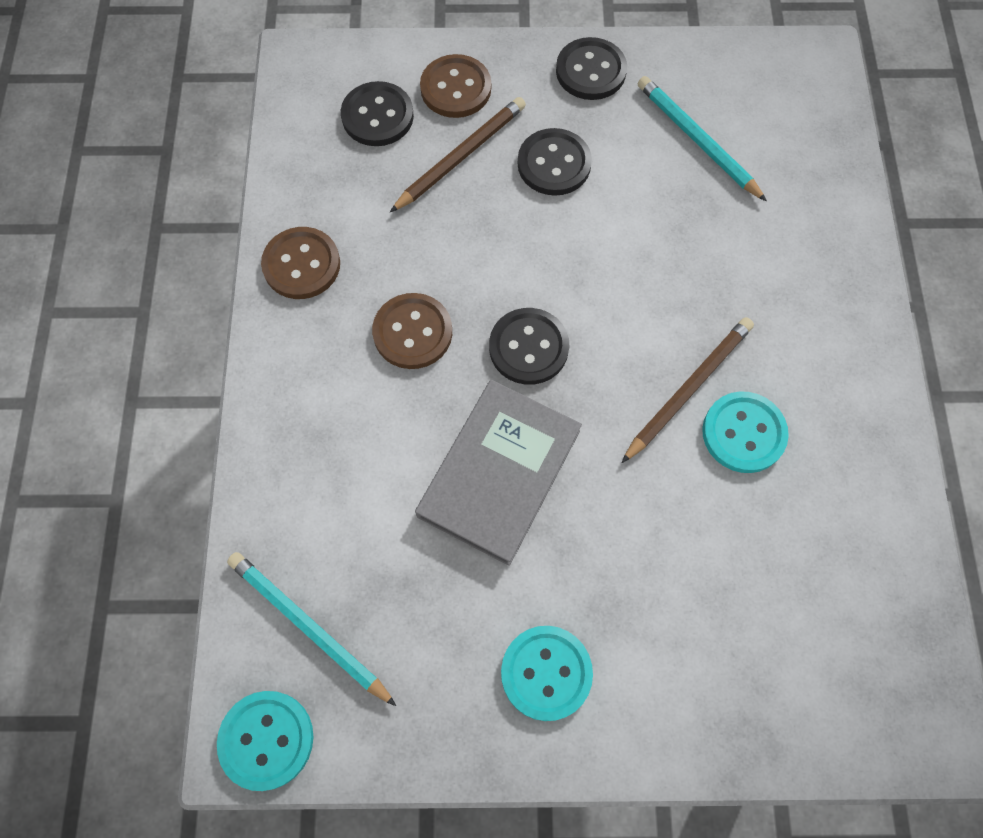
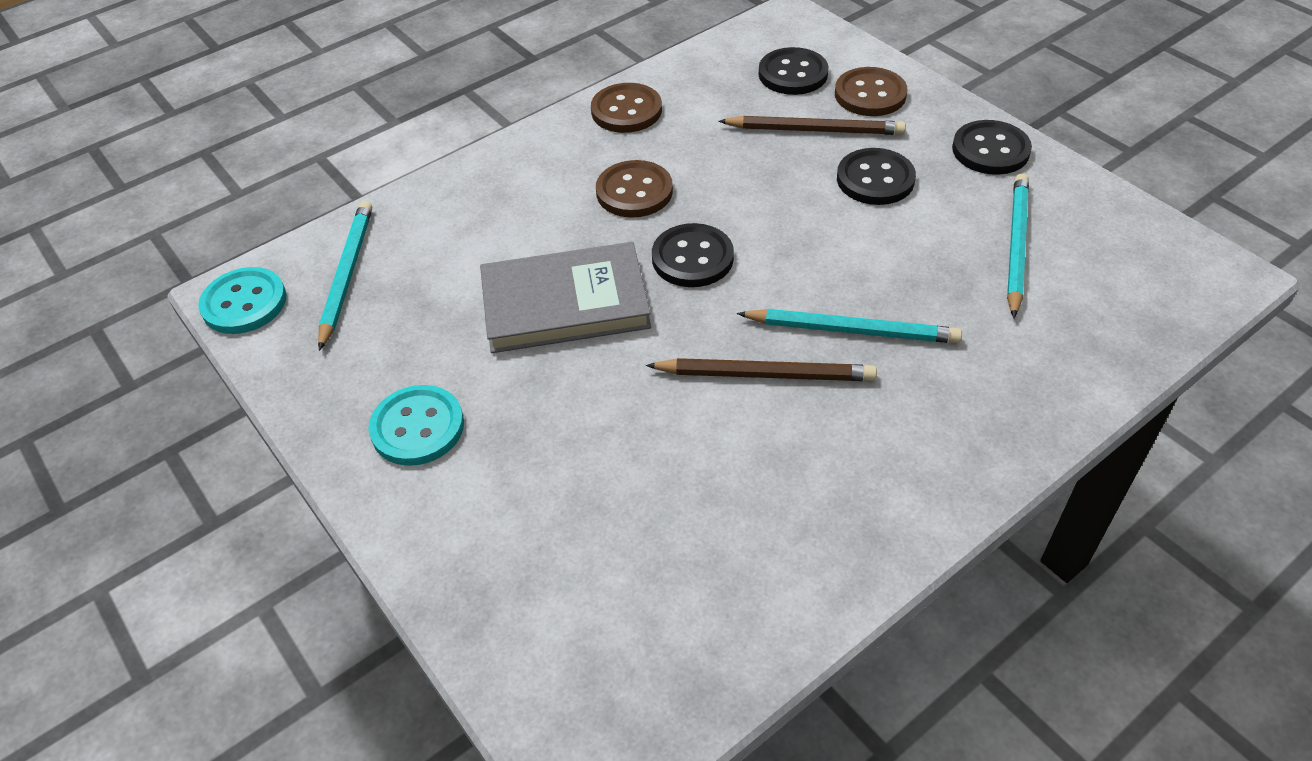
camera: 55 degrees right, 20 degrees down
(691, 303) = (851, 330): none -> turquoise pencil
(743, 433) = (763, 436): turquoise button -> none

